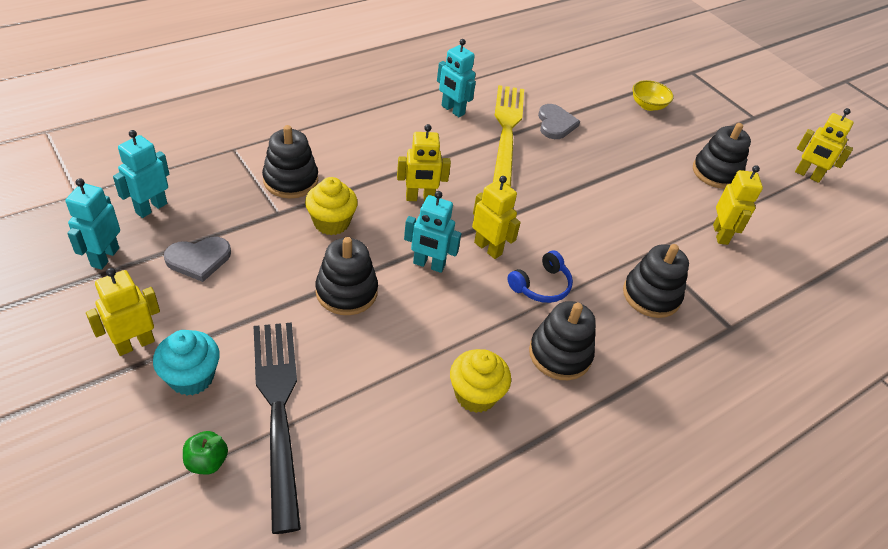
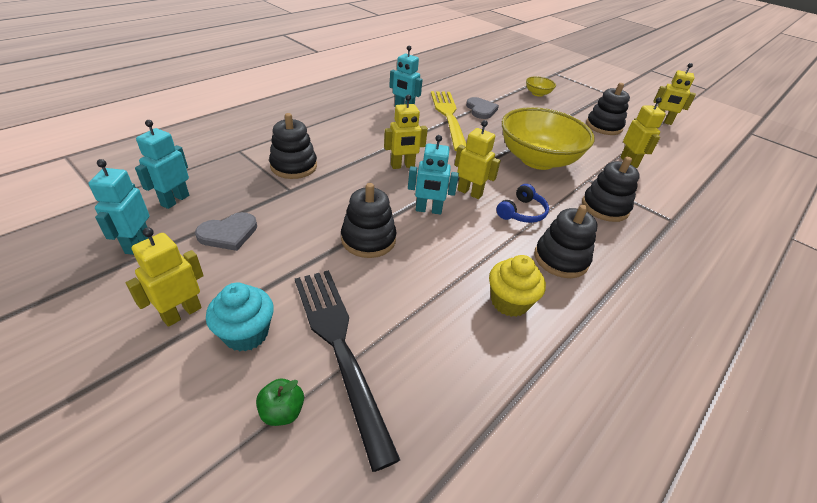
camera: 10 degrees left, 5 degrees down
(331, 223) = (337, 191): yellow cupcake -> none
(596, 213) = (537, 160): none -> yellow bowl

